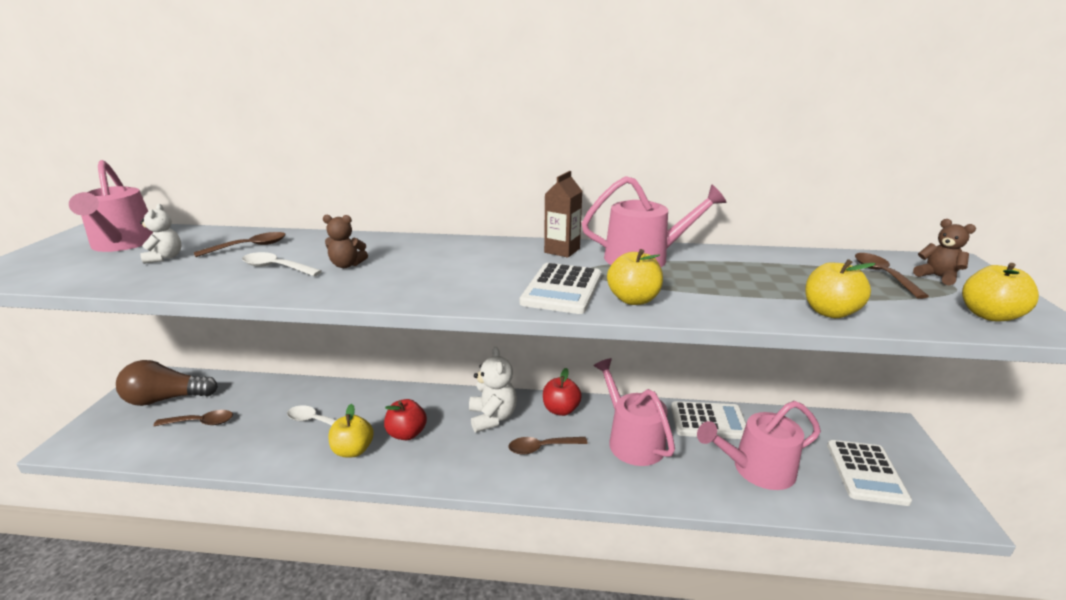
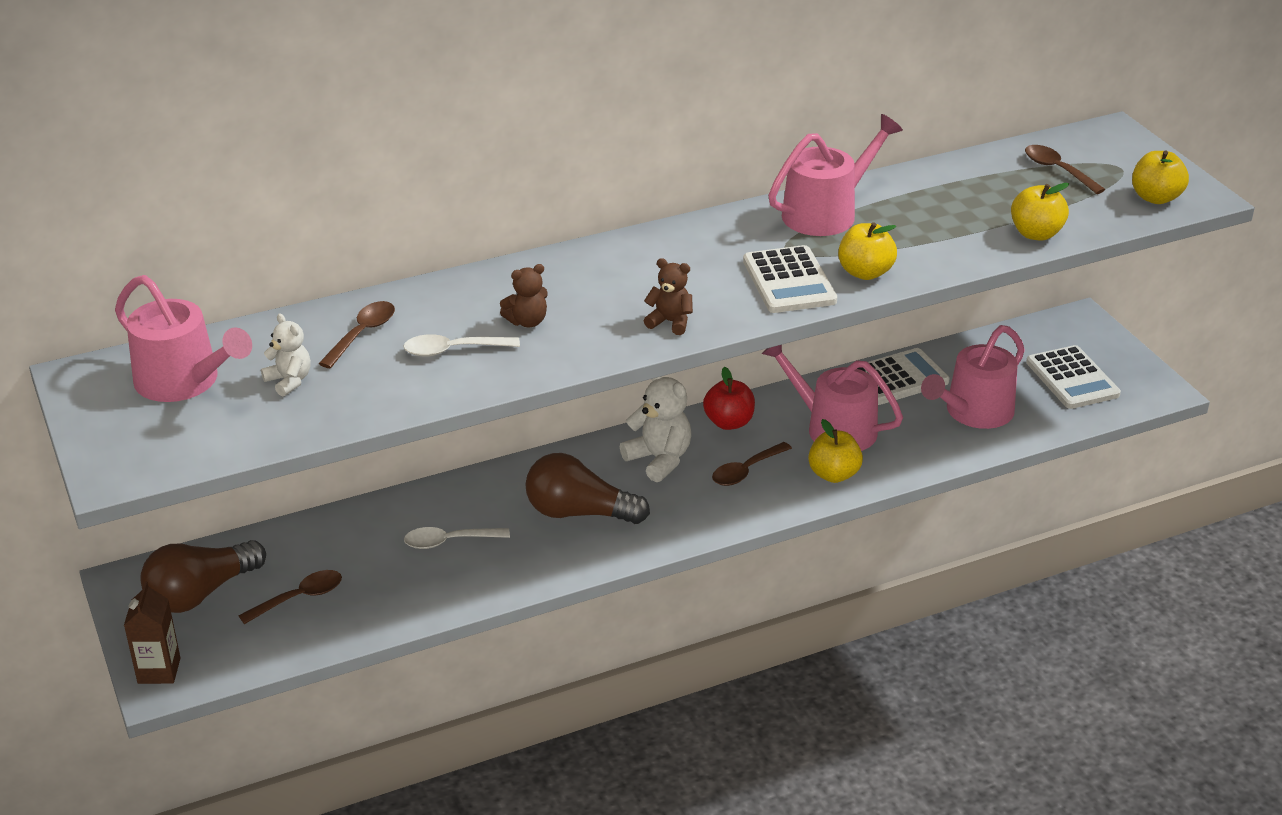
camera: 30 degrees left, 10 degrees up
(353, 450) = (538, 552): yellow apple -> yellow apple (833, 474)
(407, 433) = (579, 513): red apple -> brown light bulb
(562, 250) = (732, 228): brown carton -> brown carton (159, 671)
(937, 277) = (1103, 158): brown teddy bear -> brown teddy bear (670, 322)

